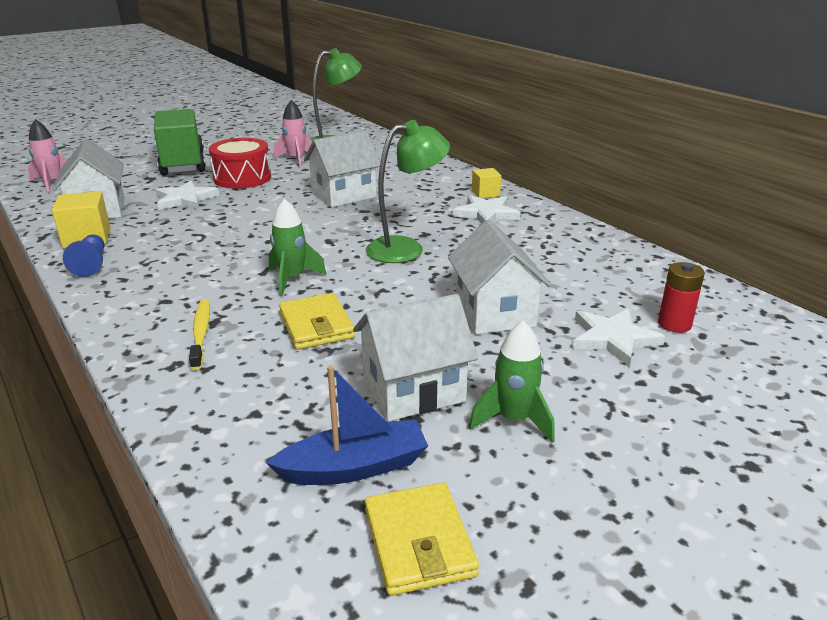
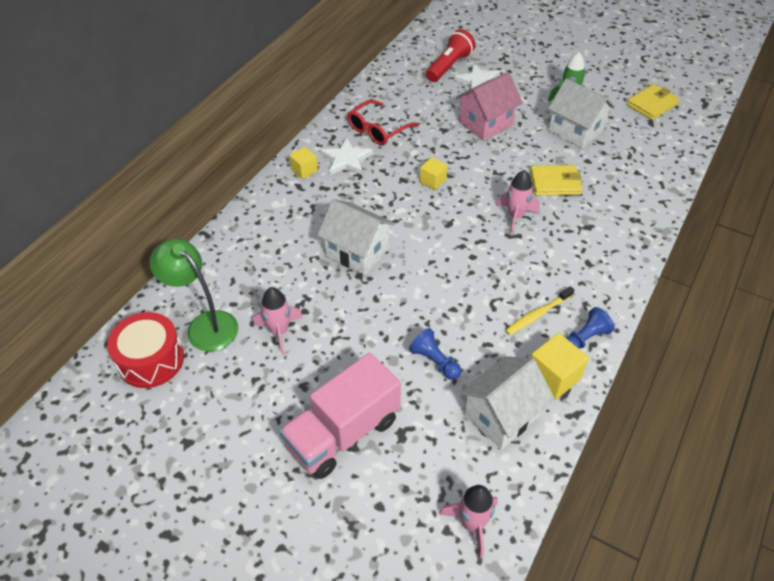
camera: 115 degrees left, 20 degrees up
(183, 163) = (343, 433): green truck -> pink truck
(185, 199) = (434, 361): white star -> blue pawn
(201, 333) = (603, 225): yellow toothbrush -> yellow toothbrush (537, 314)
(242, 178) = (357, 348): red drum -> red drum (151, 360)
(292, 279) = (515, 216): green rocket -> pink rocket
(316, 325) = (555, 183): yellow wallet -> yellow wallet turned 45 degrees clockwise
(354, 467) = (636, 131): blue boat -> none
(406, 248) = (432, 181): green lamp -> yellow cube
(494, 313) = (486, 123): white house -> pink house
(531, 238) = (377, 130): none -> red glasses
(674, 324) = (449, 66): red battery -> red flashlight

